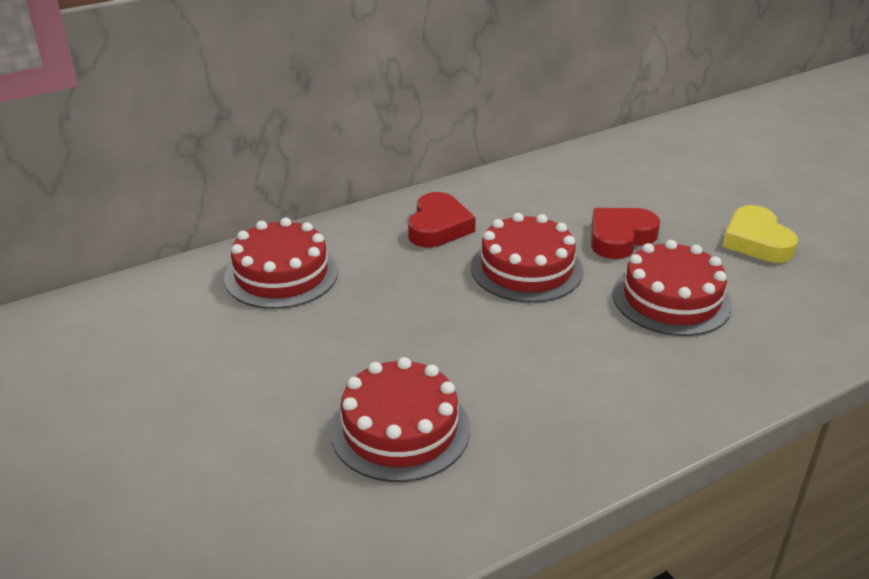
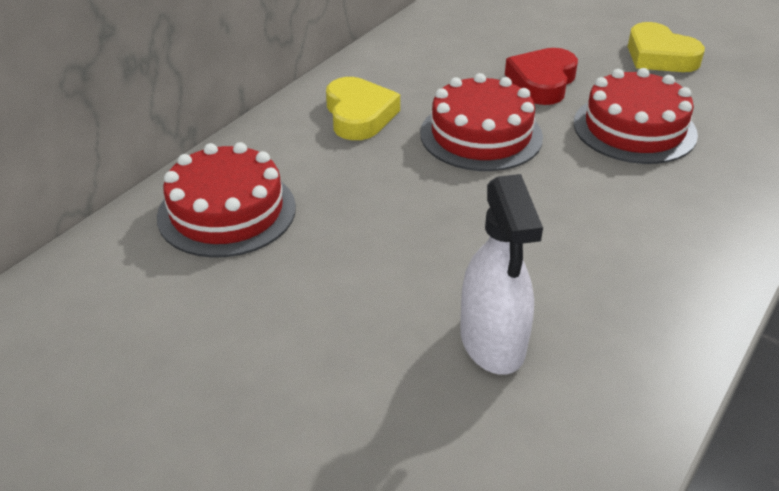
camera: 25 degrees left, 5 degrees up
(400, 429) = (492, 342): red cake -> white spray bottle
(438, 227) = (359, 115): red heart -> yellow heart

